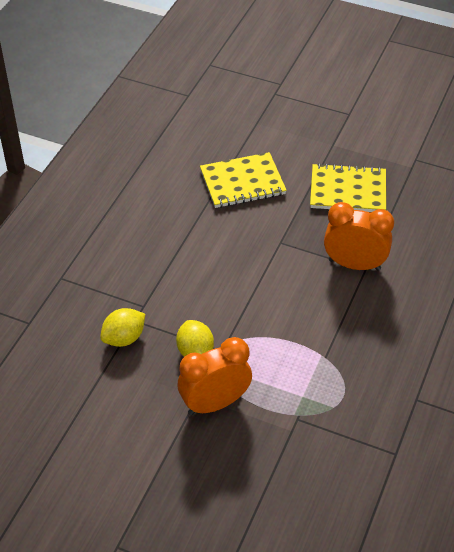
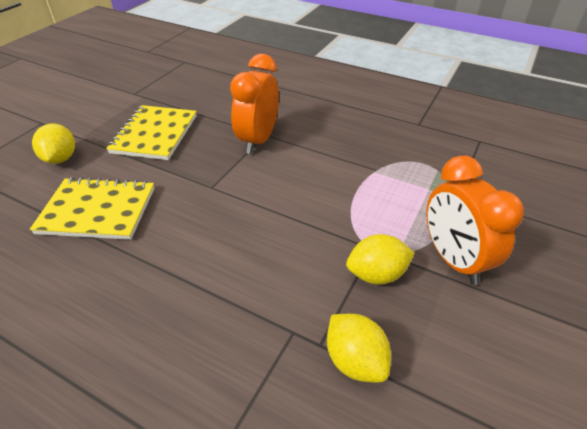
camera: 85 degrees left, 5 degrees down
(242, 182) = (97, 211): yellow notebook -> yellow notebook turned 75 degrees counterclockwise
(300, 142) = (60, 159): none -> yellow lemon

